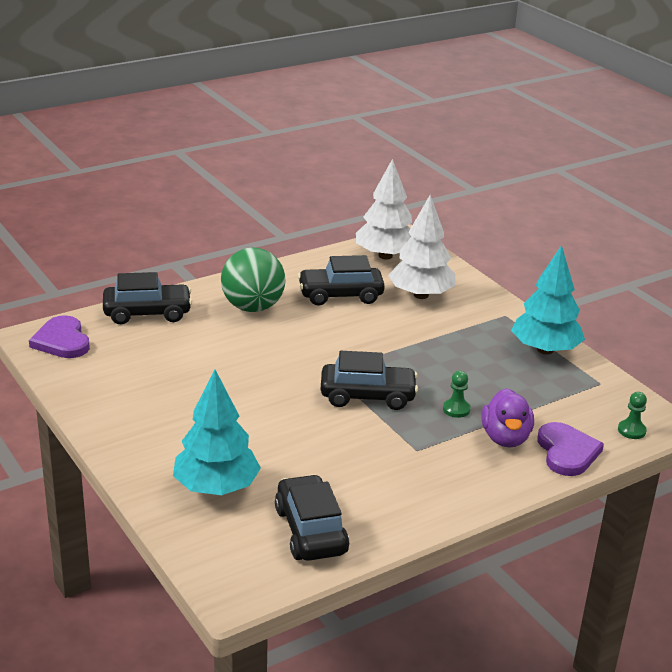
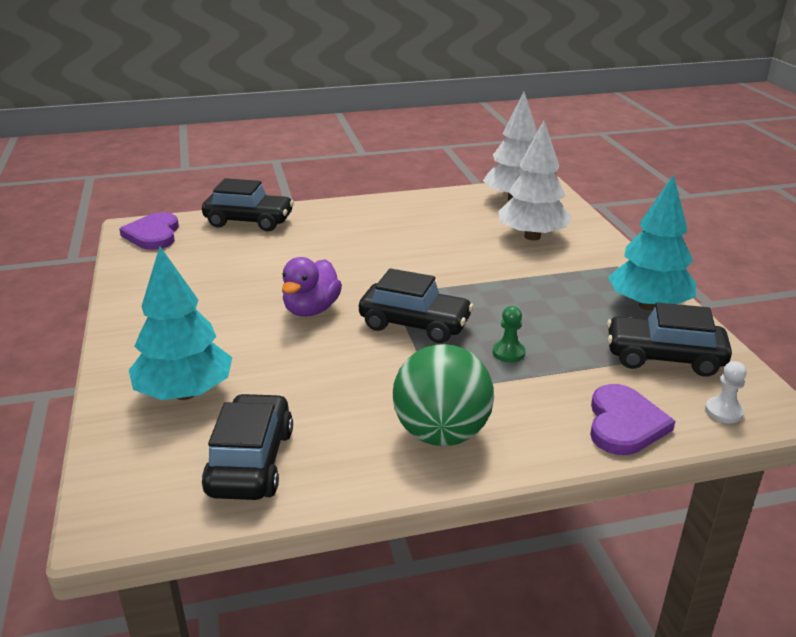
camera: 20 degrees right, 0 degrees up
(253, 307) = (352, 228): green ball -> green ball (441, 434)
(340, 295) = (447, 227): black car -> black car (664, 357)
(505, 438) = (552, 394): purple duck -> purple duck (311, 310)
(631, 430) = (723, 412): green pawn -> white pawn

